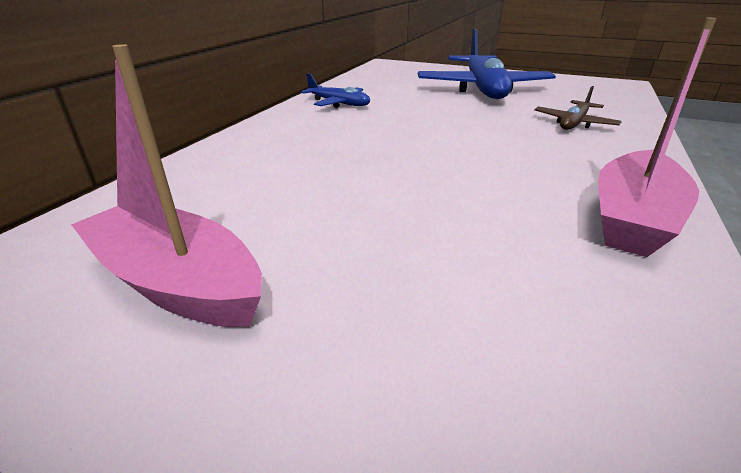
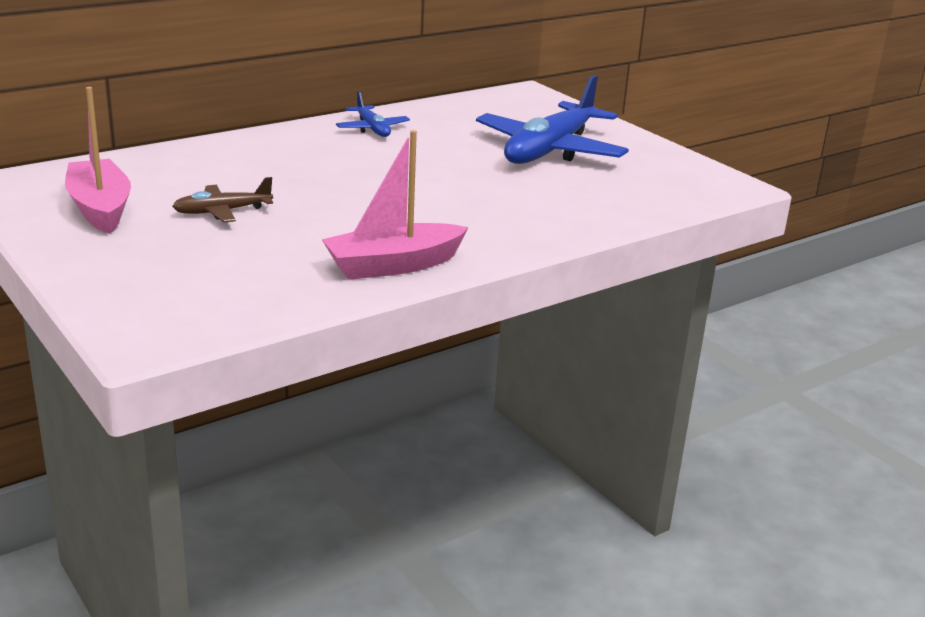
camera: 30 degrees right, 5 degrees down
(574, 123) = (542, 205): brown plane -> brown plane (222, 211)

